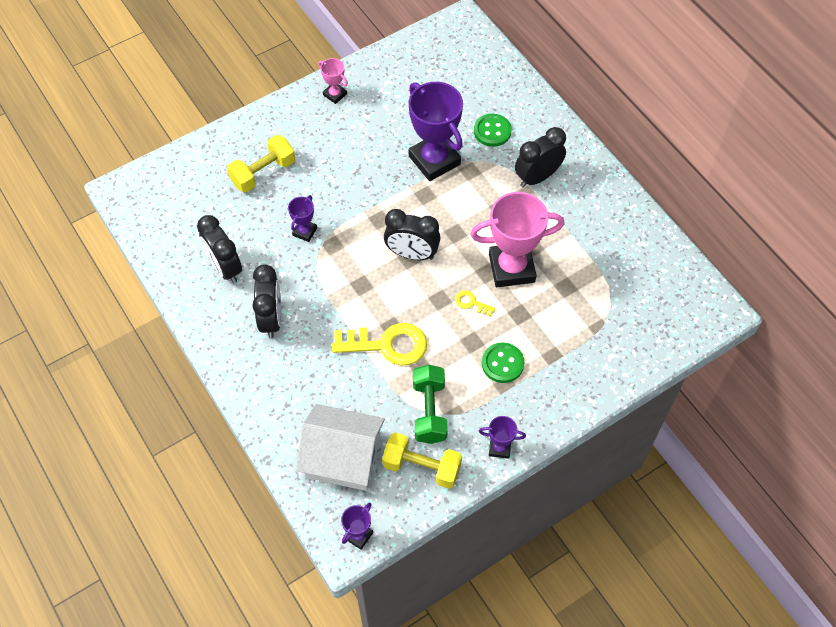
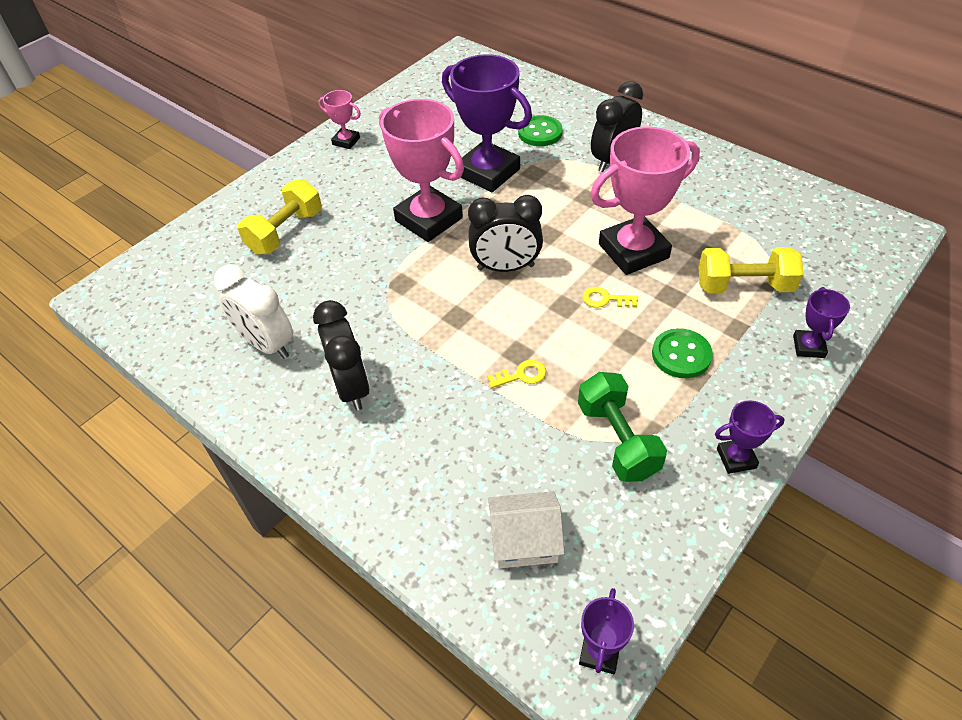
camera: 15 degrees left, 10 degrees down
(225, 268) = (267, 344): black clock -> white clock
(304, 231) = (360, 278): purple trophy -> purple trophy (808, 347)
(343, 457) = (524, 540): white house -> white house, size x0.60
(372, 193) = (429, 219): none -> pink trophy
(387, 345) = (521, 375): yellow key -> yellow key, size x0.45
(422, 467) = (644, 517): yellow dumbbell -> yellow dumbbell (744, 286)

